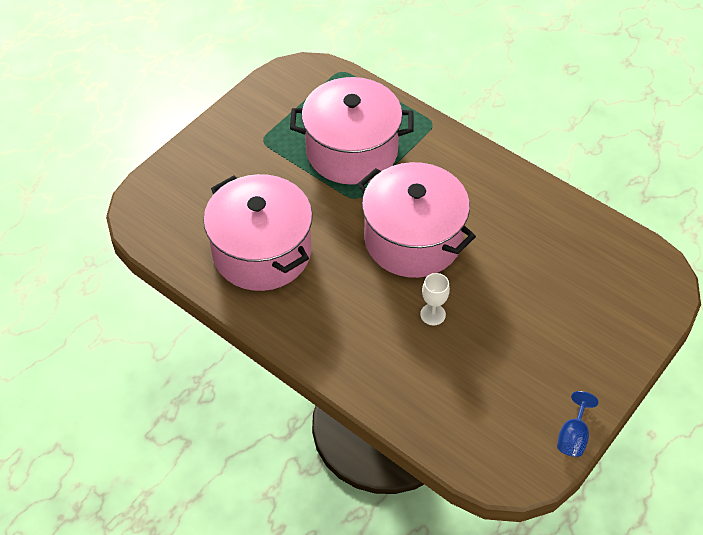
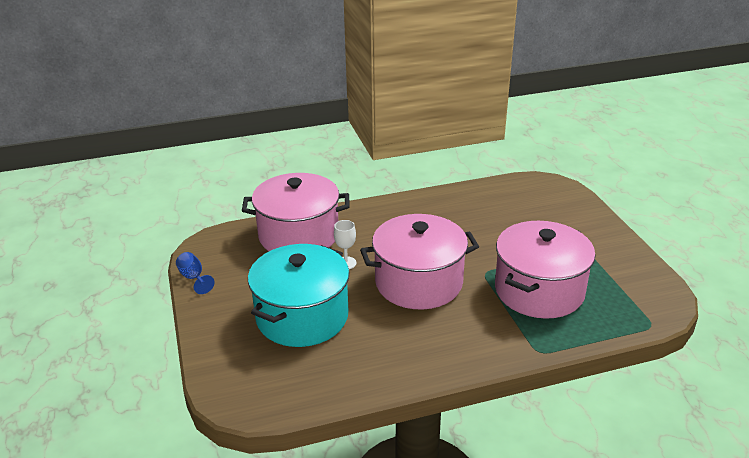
camera: 125 degrees right, 20 degrees down
(262, 252) = (471, 216): pink pot -> pink pot (299, 235)
(537, 299) = (302, 317): none -> turquoise pot

